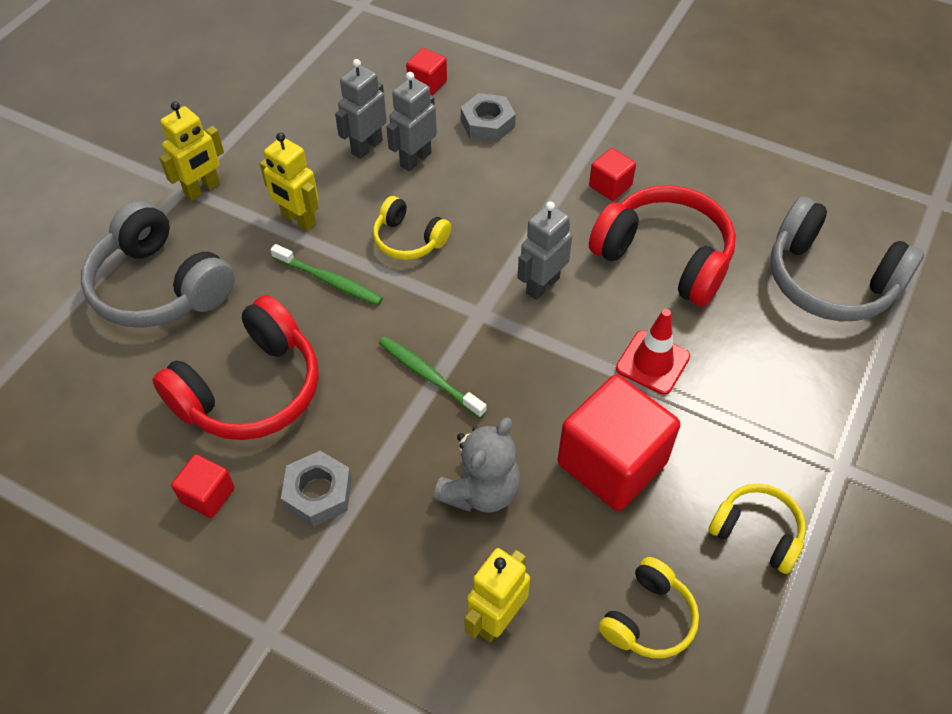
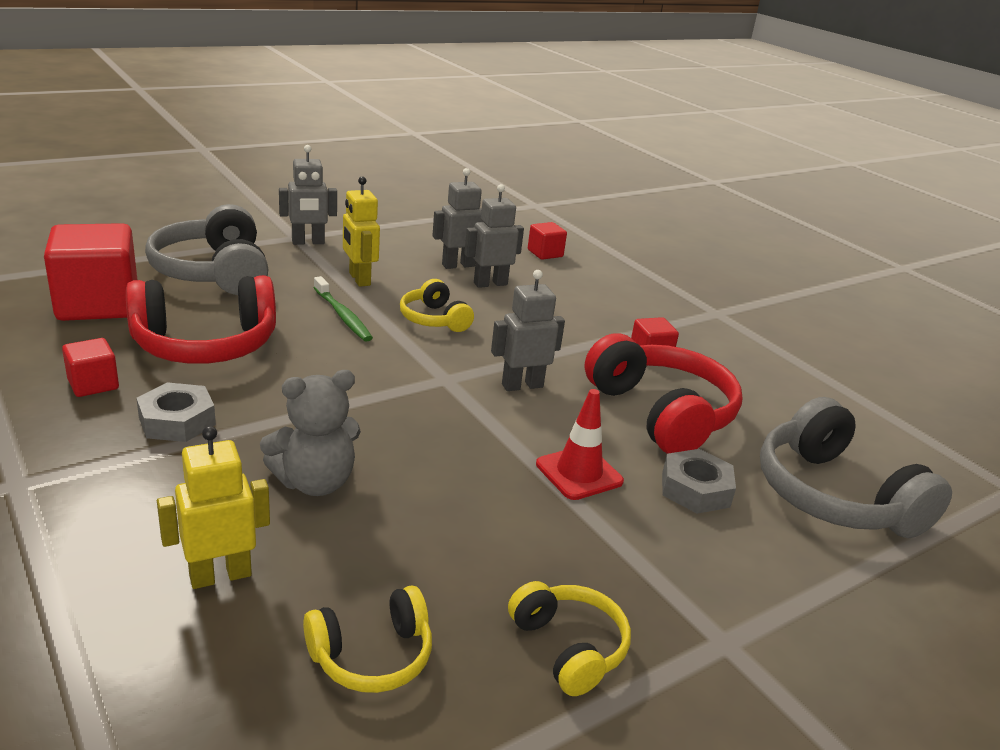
camera: 25 degrees right, 25 degrees down
(203, 189) = (308, 242): yellow robot -> grey robot
(429, 376) = (357, 396): green toothbrush -> none
(487, 123) = (573, 287): grey nut -> grey nut (695, 489)
(612, 463) = (463, 521): red cube -> red cube (98, 304)

